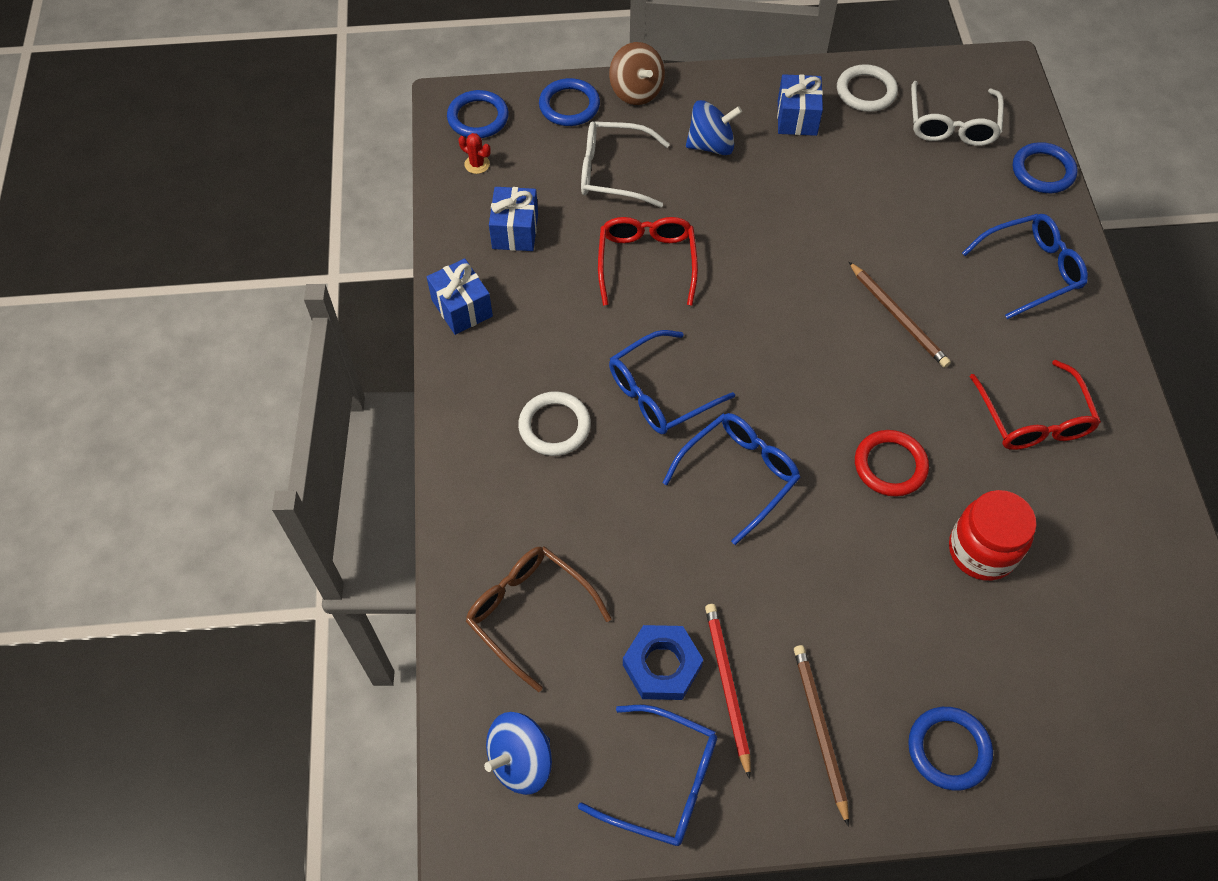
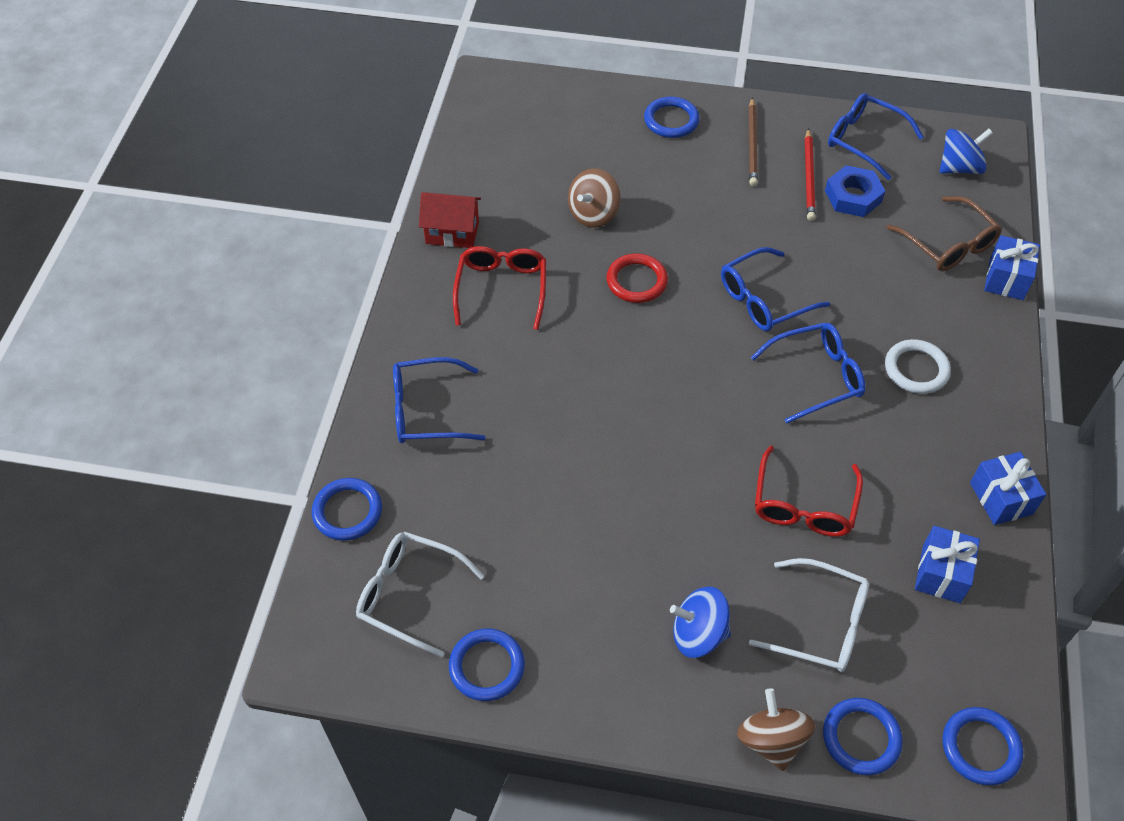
camera: 165 degrees left, 5 degrees down
(477, 164) = (983, 674): red cactus -> none
(797, 118) = (585, 648): blue gift -> blue gift (1006, 279)
(866, 91) = (487, 666): white ring -> blue ring
(898, 317) = (574, 395): brown pencil -> none
(952, 124) = (410, 595): white glasses -> white glasses turned 90 degrees counterclockwise
(981, 551) = (593, 214): red jar -> brown spinning top
(1131, 480) = (452, 233): none -> red house

